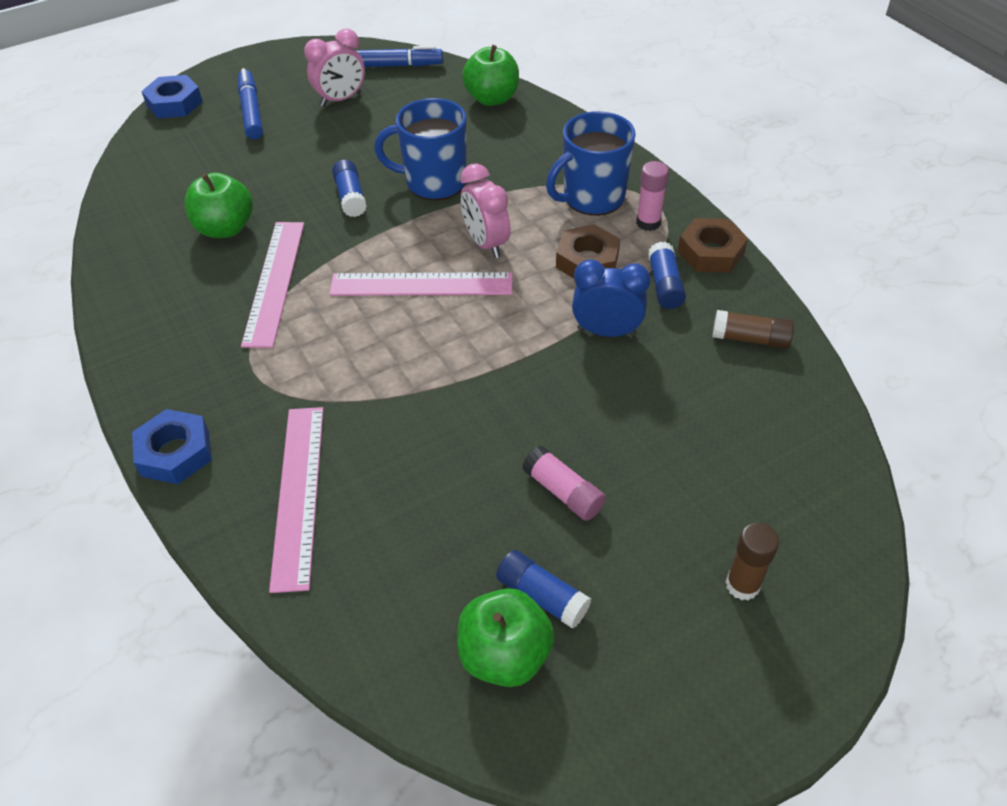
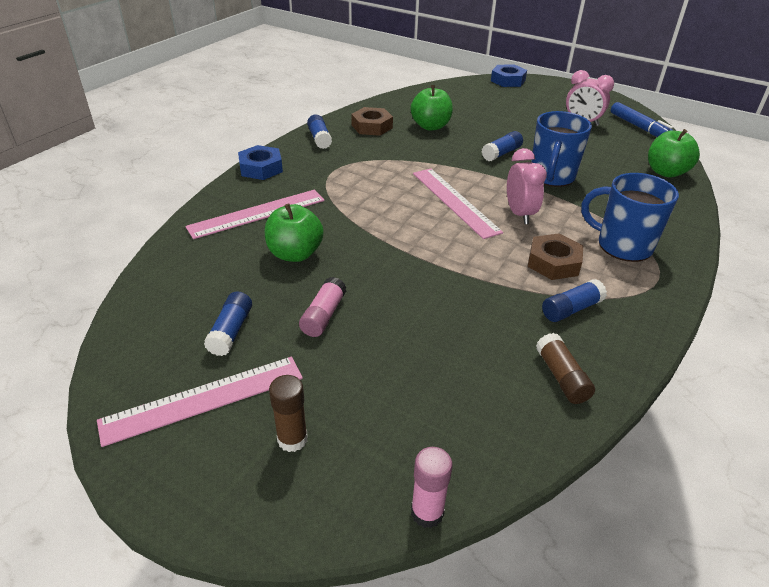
camera: 60 degrees right, 10 degrees down
(149, 356) = (319, 139): none -> blue glue stick
(251, 111) = (532, 101): blue marker -> none
(275, 282) = (406, 154): pink ruler -> pink ruler (204, 399)
(434, 182) = (551, 177): blue mug -> blue mug turned 135 degrees counterclockwise
(486, 243) = (519, 214): pink clock -> pink clock turned 135 degrees clockwise
(505, 655) = (178, 328): green apple -> green apple (295, 254)
(606, 332) = (490, 293): blue clock -> none
(648, 223) = (631, 281): pink glue stick -> pink glue stick (427, 512)
(710, 252) = (638, 325): brown nut -> brown nut (372, 126)

